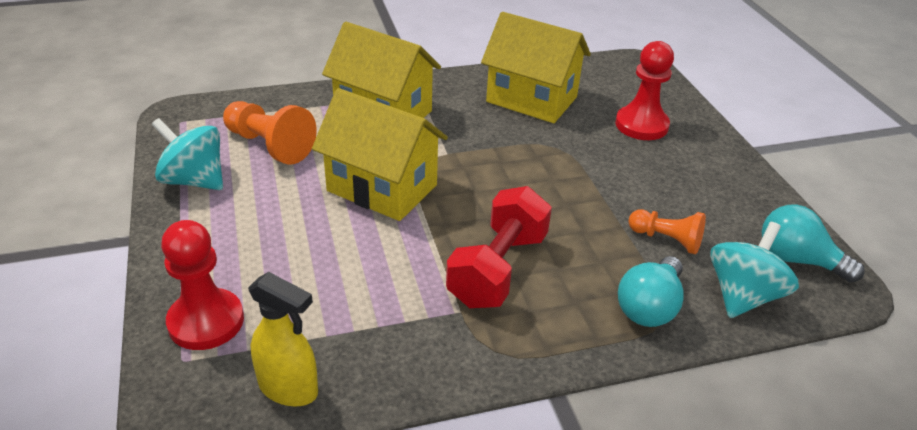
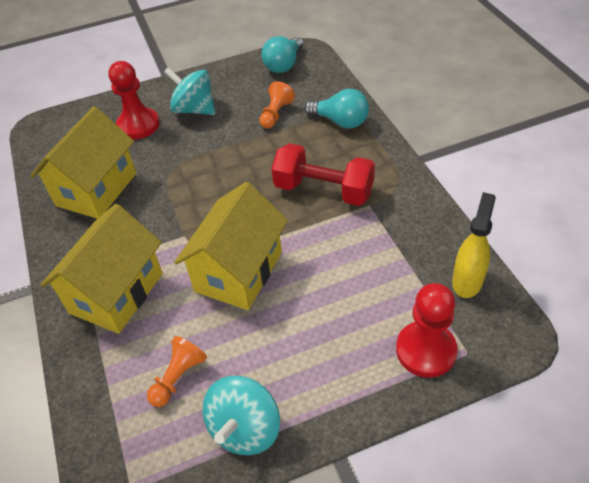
camera: 90 degrees left, 10 degrees up
(269, 145) = (178, 377): orange pawn -> orange pawn, size x0.65
(742, 295) = (320, 86): turquoise spinning top -> turquoise spinning top (194, 109)

